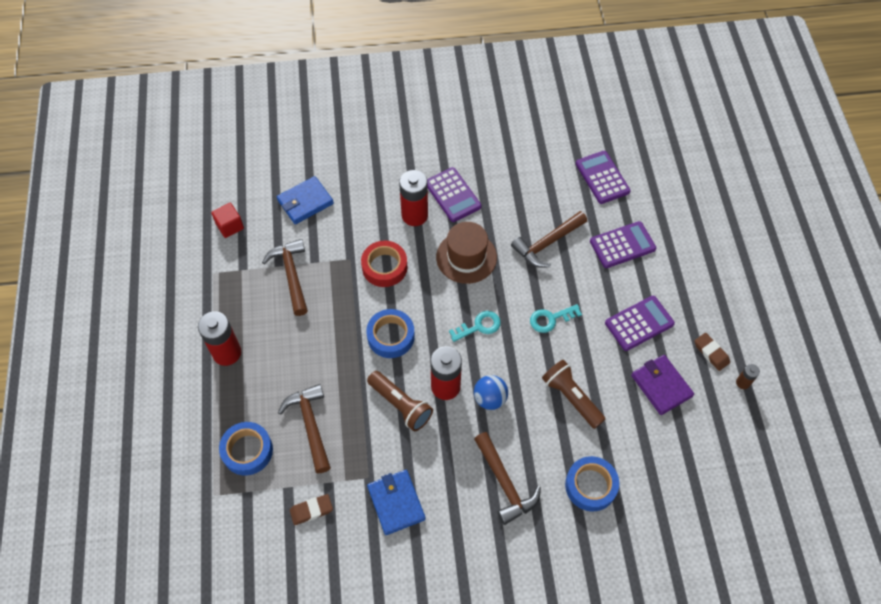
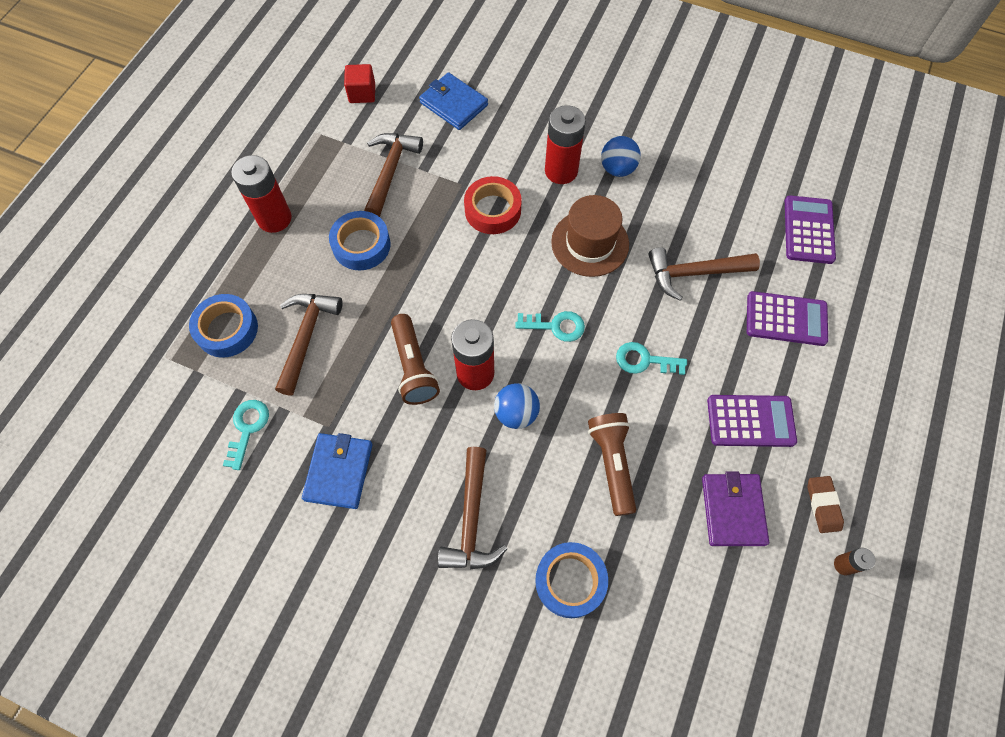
camera: 30 degrees right, 5 degrees up
(305, 202) = (454, 104): blue wallet -> blue wallet turned 45 degrees clockwise
(311, 510) = (247, 428): brown eraser -> turquoise key
(391, 336) = (451, 287): blue tape -> blue tape (361, 245)
(453, 195) = (617, 169): purple calculator -> blue ball

